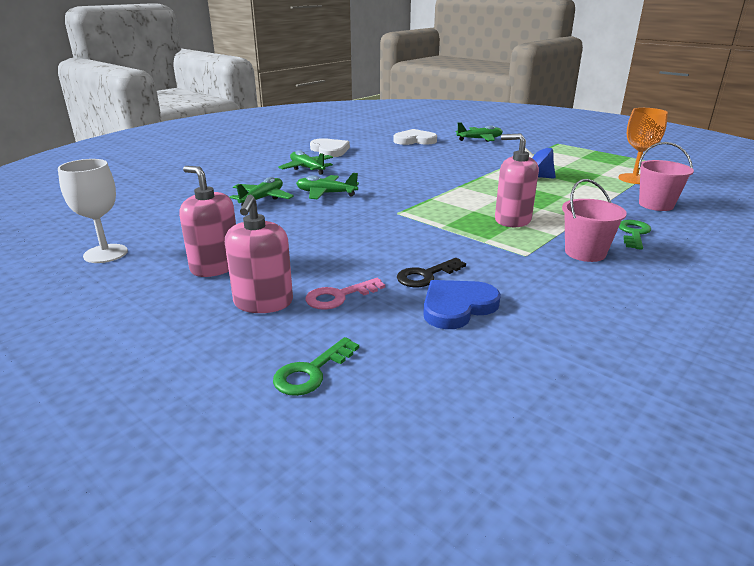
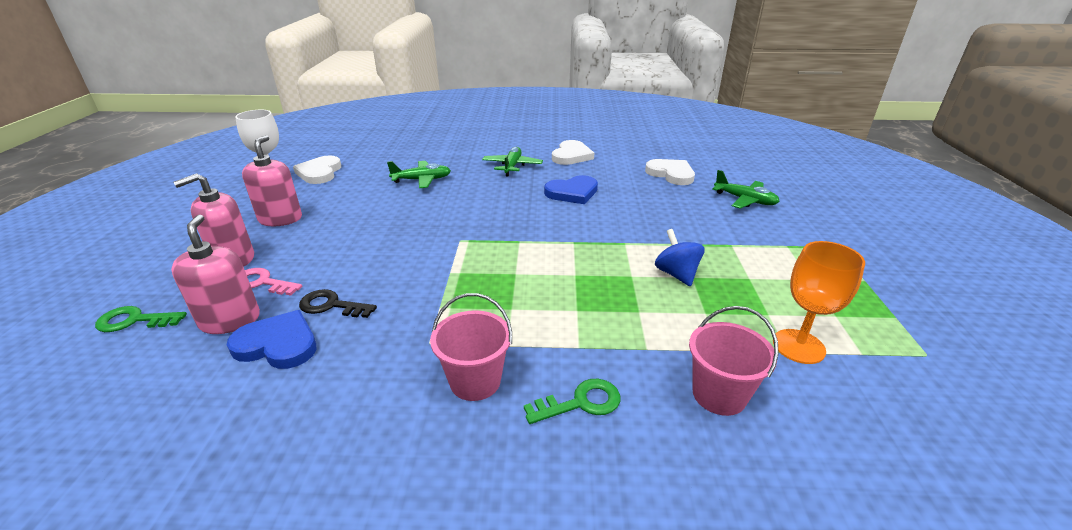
camera: 50 degrees right, 5 degrees up
(141, 230) = (319, 172): none -> white heart
(326, 193) = (465, 196): green plane -> none
(389, 167) = (572, 192): none -> blue heart
(512, 220) = (517, 303): pink soap dispenser -> pink soap dispenser (230, 320)

